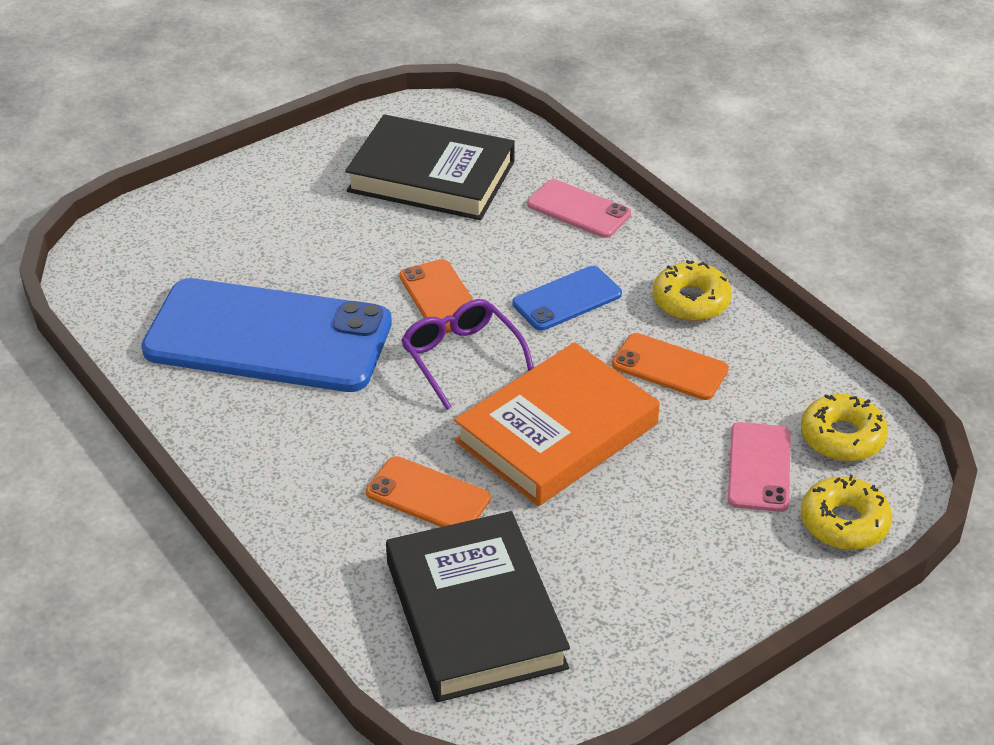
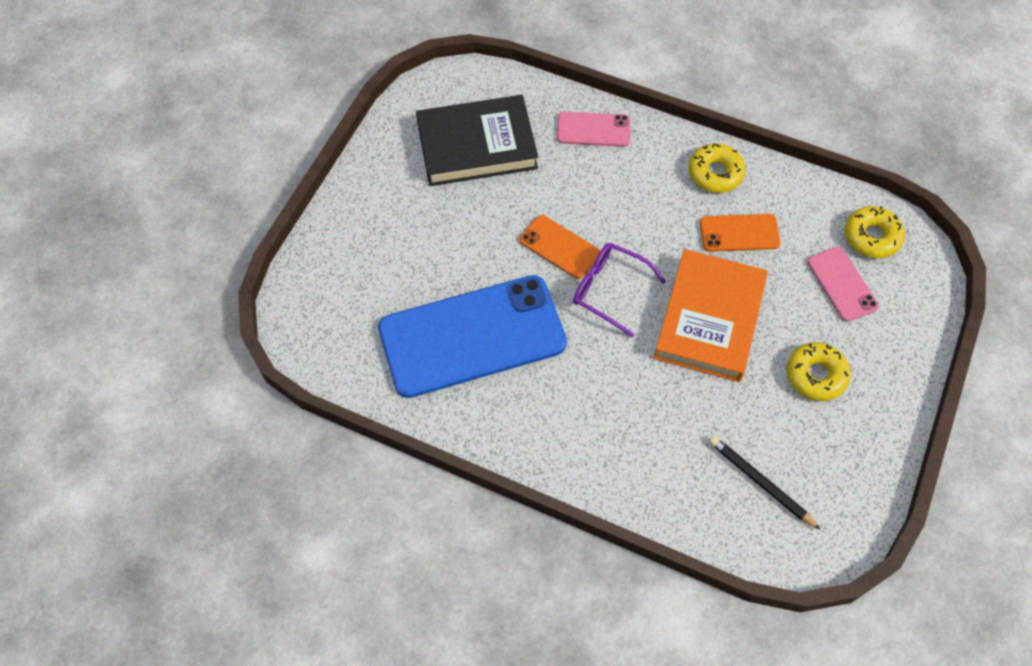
camera: 30 degrees left, 20 degrees up
(428, 496) = (669, 410): orange phone -> none
(474, 614) = (760, 482): black book -> black pencil
(567, 299) = (639, 209): blue phone -> none
(844, 523) = (914, 300): yellow donut -> yellow donut (816, 375)

